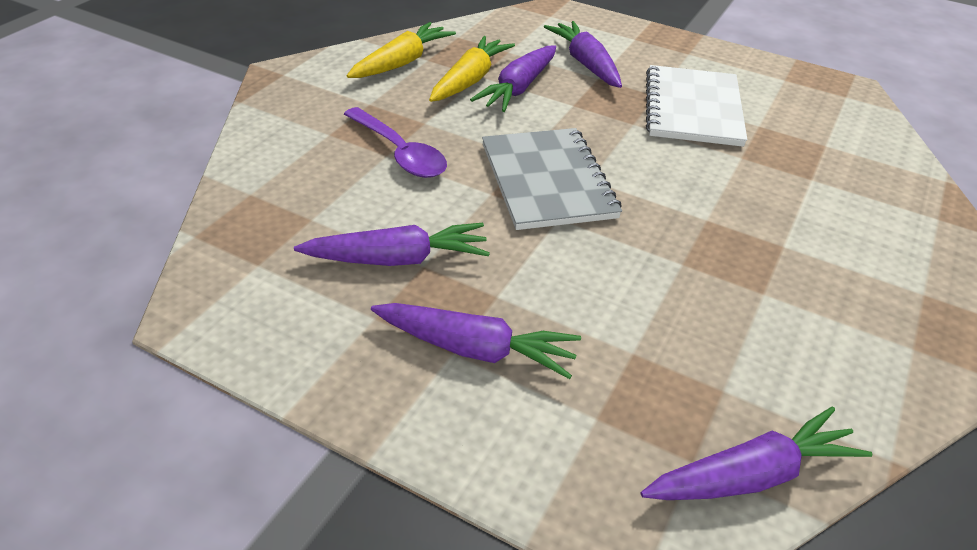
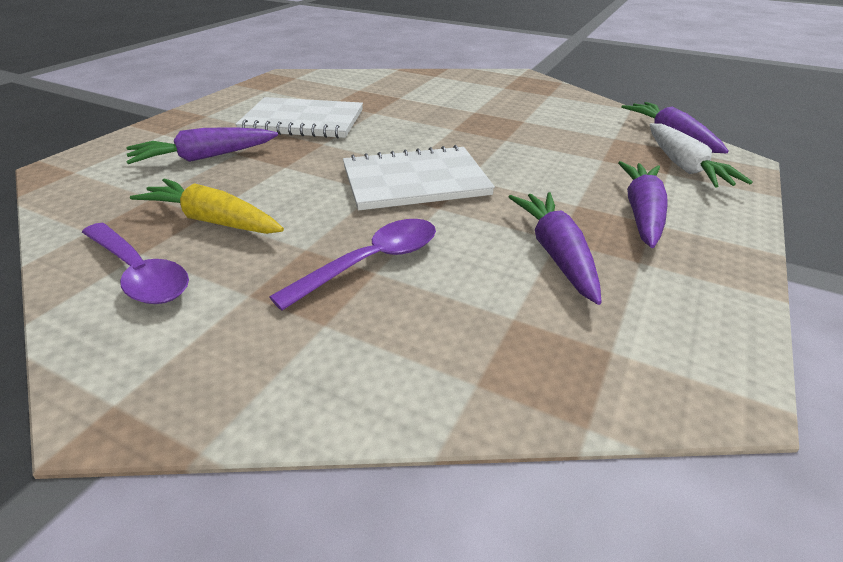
camera: 90 degrees left, 5 degrees down
(402, 62) = (139, 273): yellow carrot -> purple spoon
(518, 88) = (243, 192): purple carrot -> none
(547, 181) = (415, 181): grey notebook -> white notebook
(622, 448) = (684, 166): none -> white carrot

